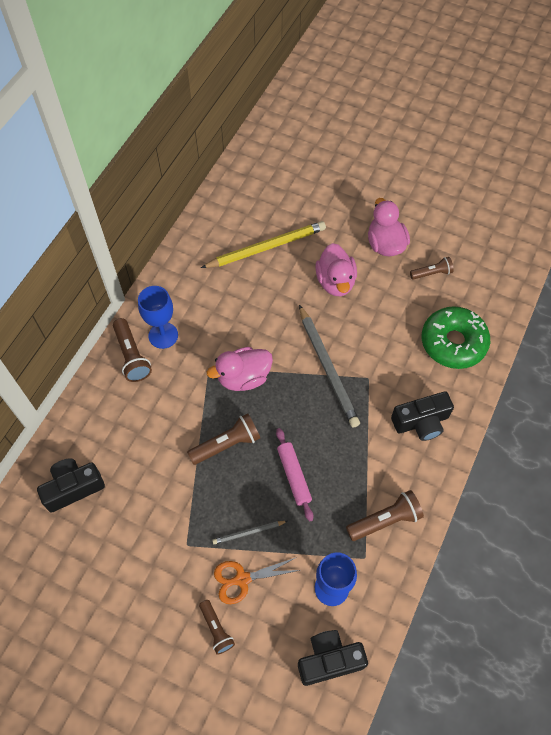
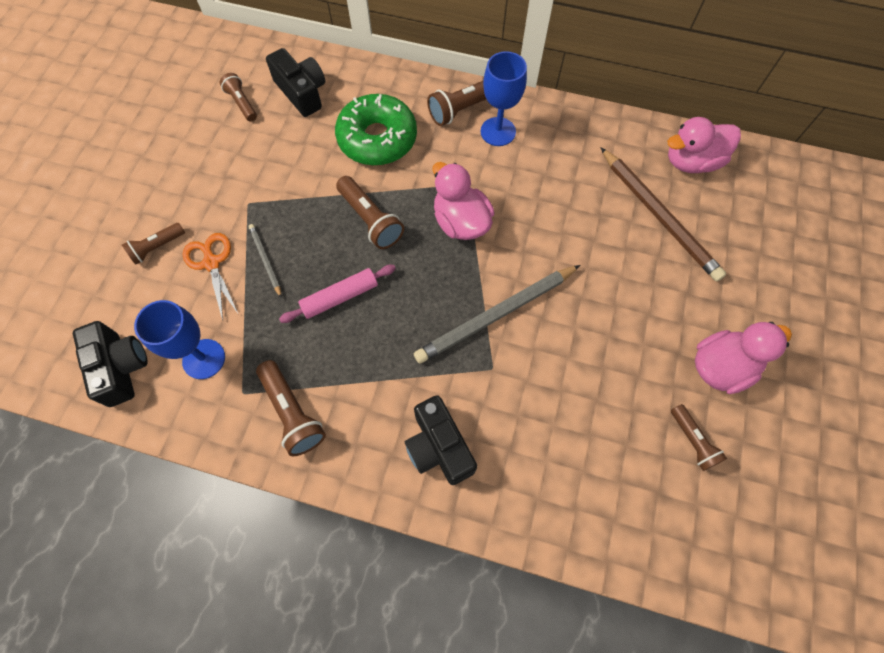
camera: 80 degrees right, 5 degrees up
(69, 545) = (242, 103): none -> brown flashlight
(266, 247) = (659, 216): yellow pencil -> brown pencil
(335, 282) = (632, 307): pink duck -> pink duck (691, 162)
(453, 342) = (578, 484): green donut -> green donut (377, 139)

